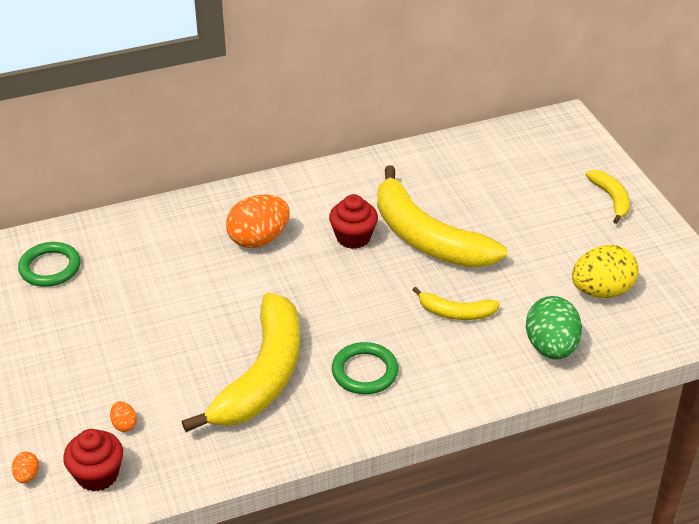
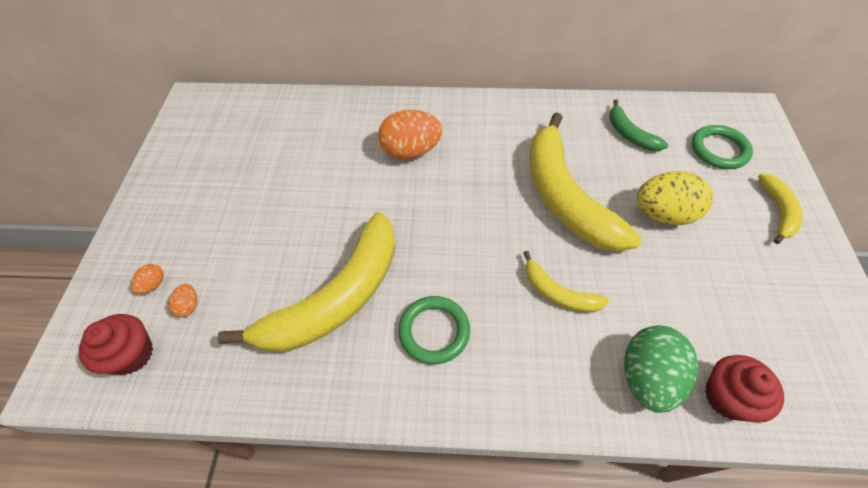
camera: 25 degrees right, 15 degrees up
(27, 476) = (78, 329): orange egg -> orange egg (153, 284)
(50, 268) = (233, 126): green ring -> green ring (719, 150)
(353, 237) = (495, 175): red cupcake -> red cupcake (727, 397)
(462, 169) = (629, 134): none -> green banana
(601, 291) = (732, 322): yellow egg -> yellow egg (663, 214)

